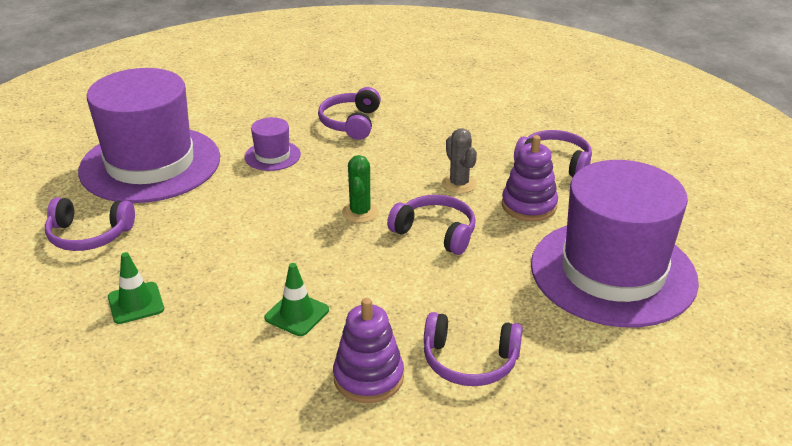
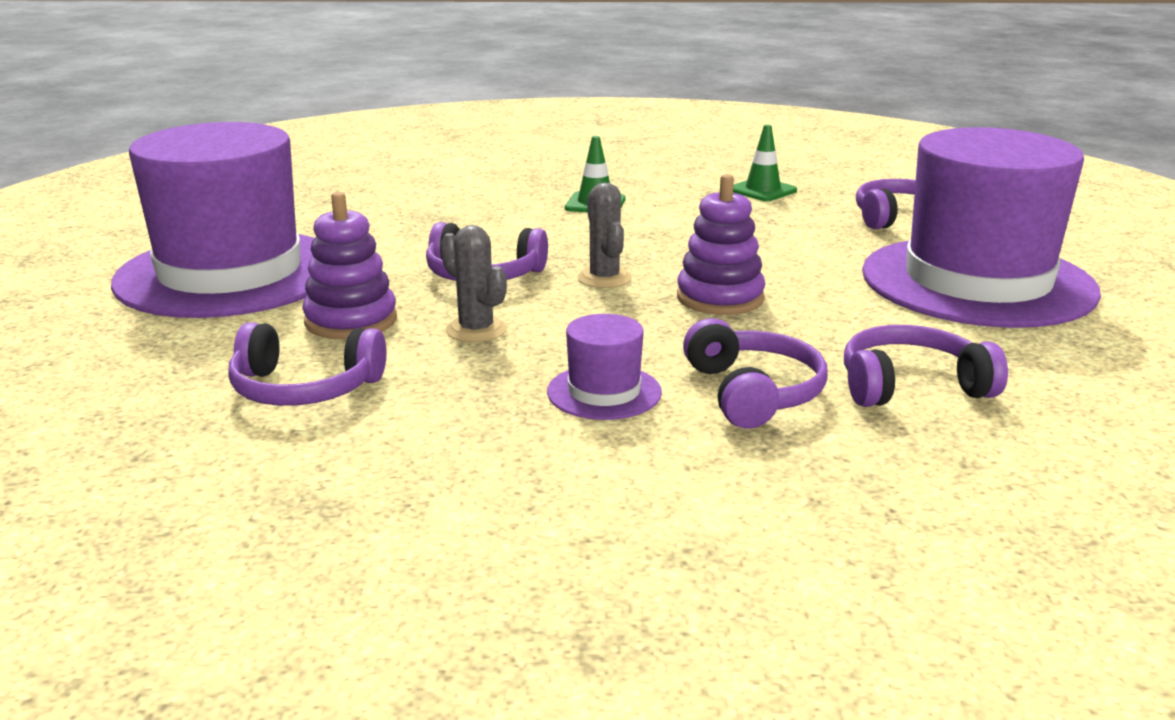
camera: 160 degrees right, 10 degrees down
(272, 156) = (818, 319): purple hat -> purple hat (604, 392)
(360, 212) = (604, 278): green cactus -> grey cactus
(368, 377) = (493, 186): purple stacking toy -> purple stacking toy (720, 298)
(469, 361) = (400, 202): purple headphones -> purple headphones (911, 386)

